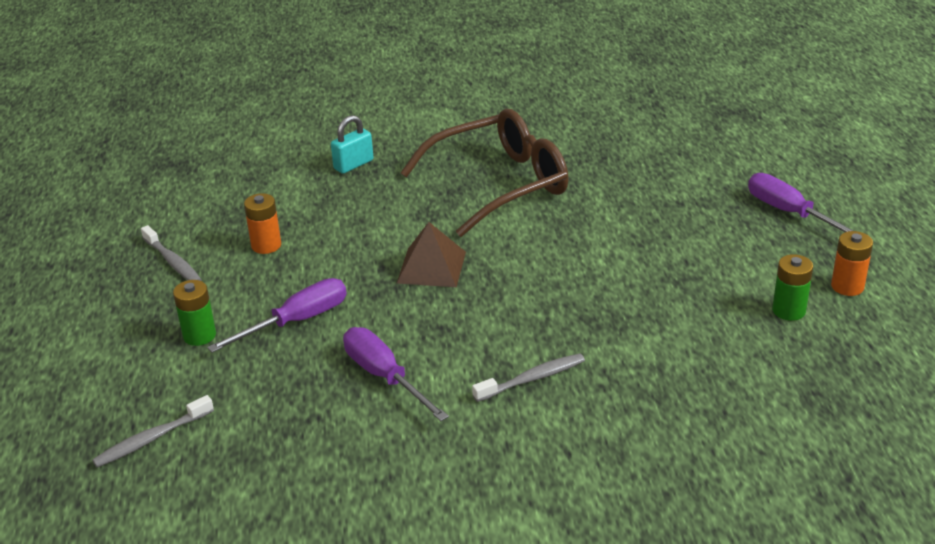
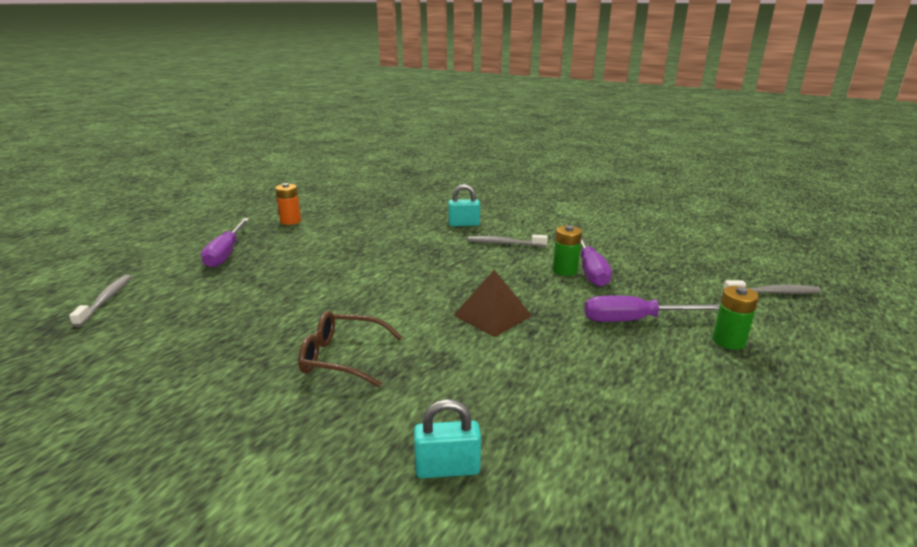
camera: 145 degrees left, 10 degrees down
(173, 262) = (756, 428): grey toothbrush -> grey toothbrush (106, 300)
(266, 245) = (632, 399): orange battery -> none
(499, 184) = (342, 357): brown glasses -> brown glasses, size x0.56
(635, 395) = (464, 224): none -> turquoise padlock
(788, 310) = (336, 223): green battery -> green battery (565, 270)

